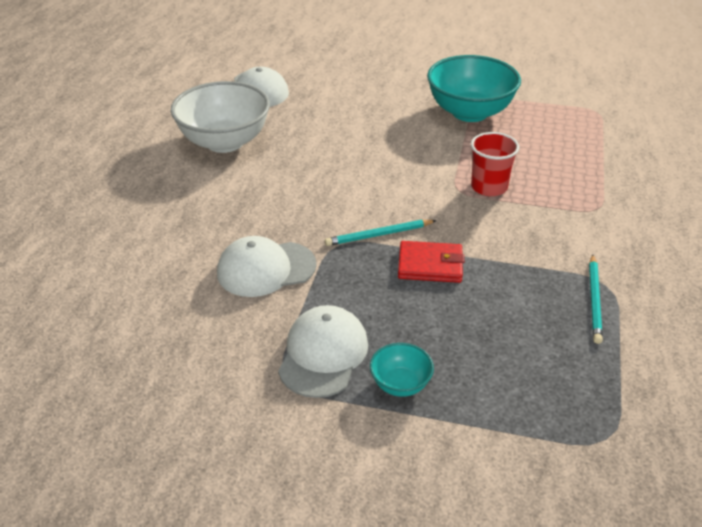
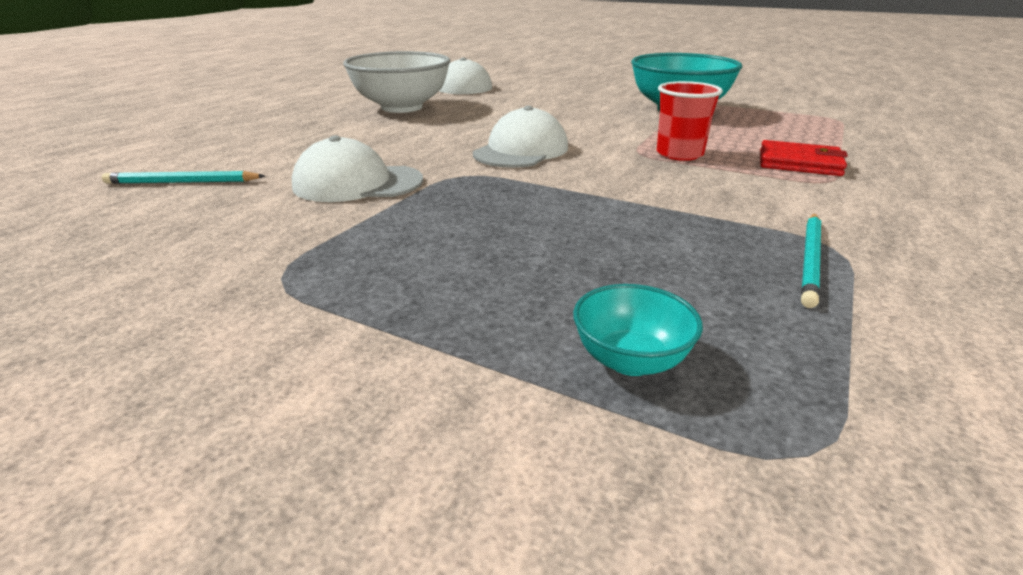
camera: 15 degrees right, 10 degrees down
(323, 354) = (356, 261): white cap -> white cap (521, 151)
(379, 235) = (517, 173): turquoise pencil -> turquoise pencil (182, 182)
(400, 384) = (442, 308): turquoise bowl -> turquoise bowl (630, 360)
(430, 265) = (568, 202): red wallet -> red wallet (799, 163)

